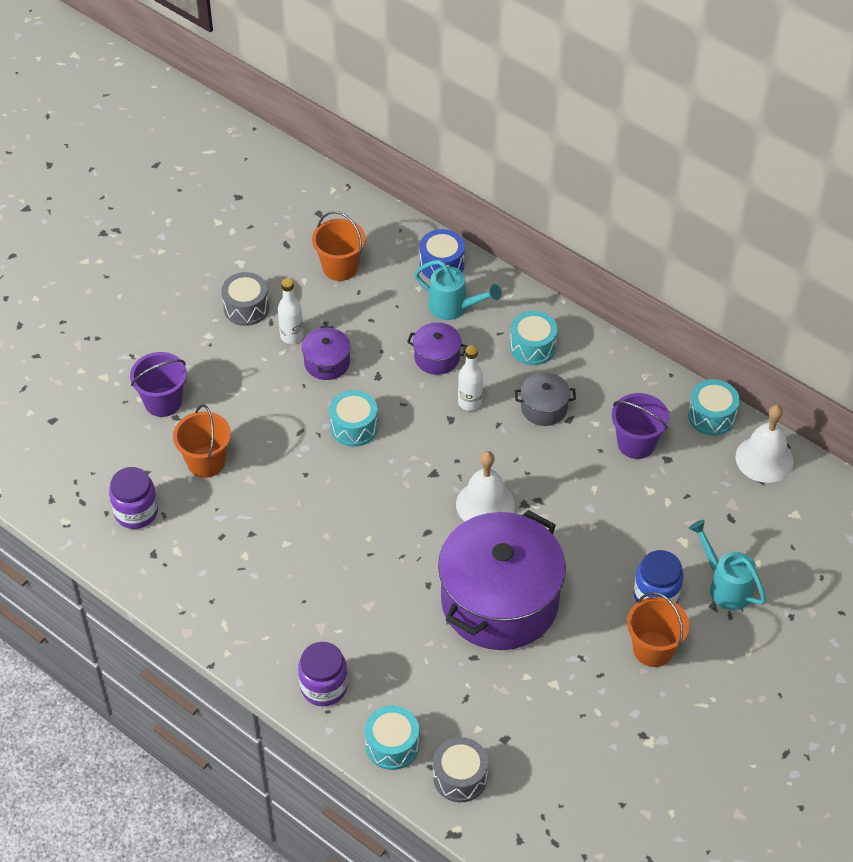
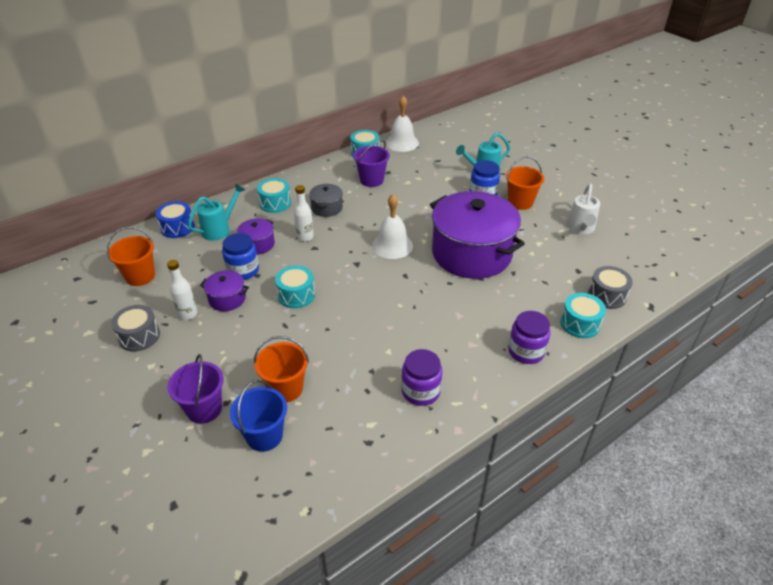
camera: 75 degrees left, 10 degrees down
(136, 512) = (317, 448): purple jar -> purple jar (420, 391)
(142, 463) = (264, 436): none -> blue bucket
(381, 360) = (243, 270): none -> blue jar
(612, 739) = (581, 228): none -> white watering can

